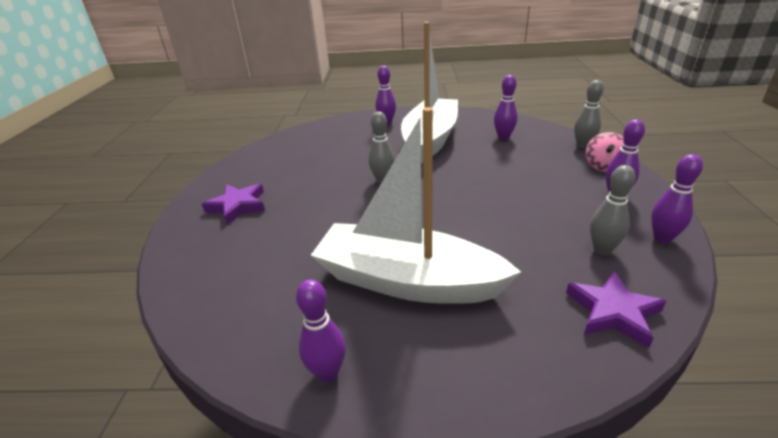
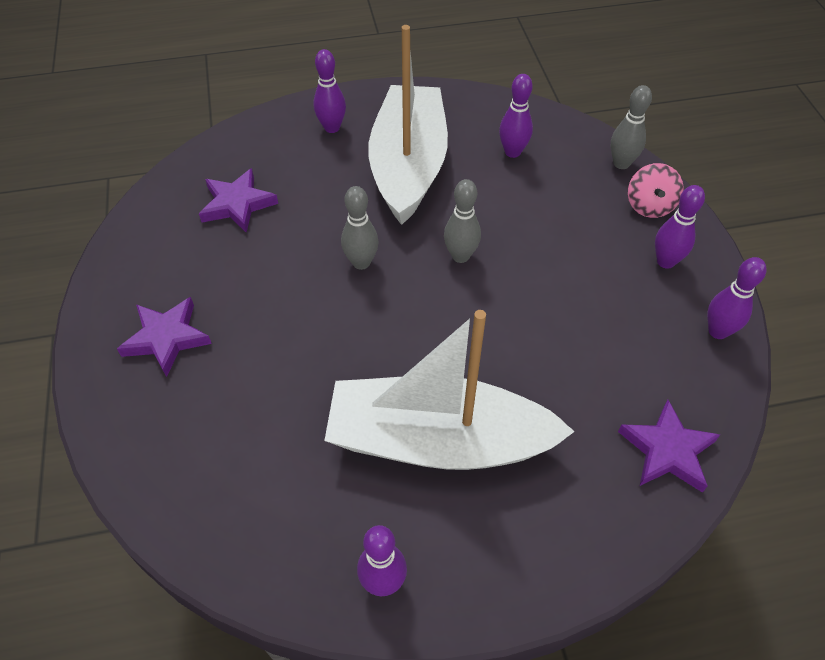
camera: 15 degrees left, 20 degrees up
(314, 150) = (237, 204): none -> purple star
(602, 249) = (653, 359): grey bowling pin -> grey bowling pin (460, 256)

